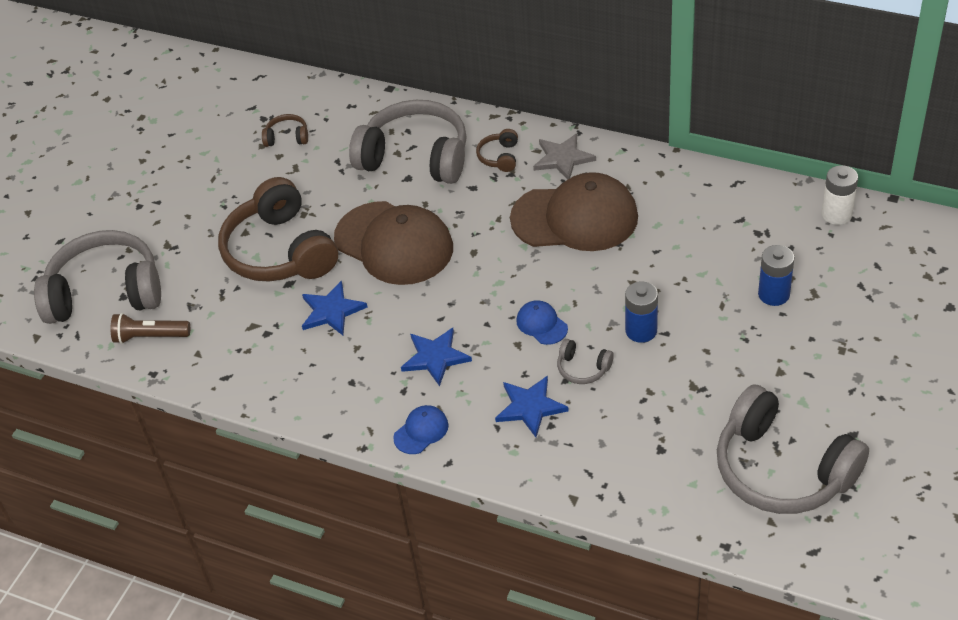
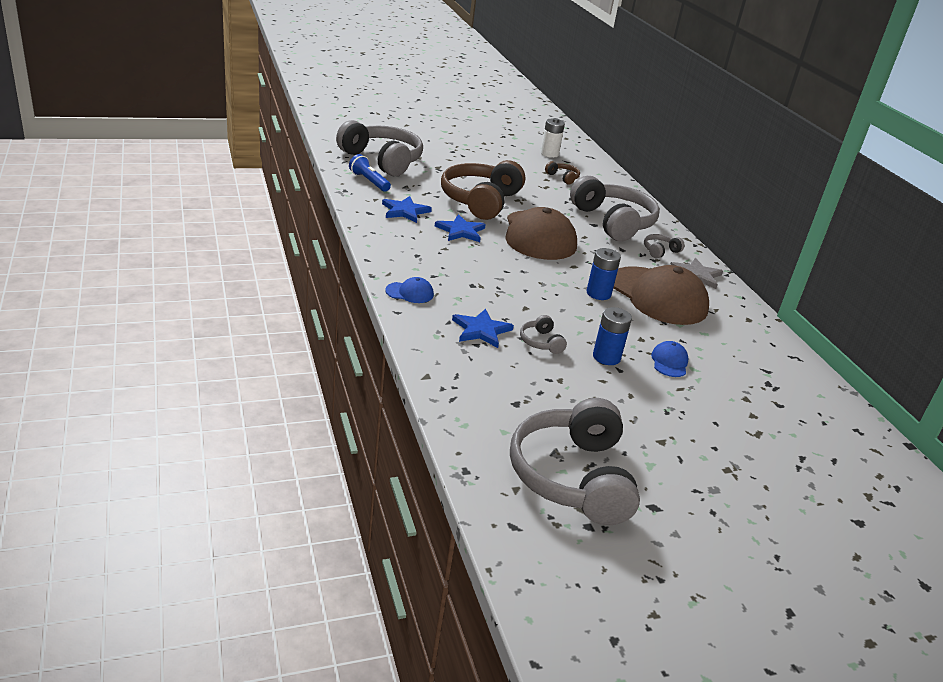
camera: 40 degrees right, 15 degrees down
(150, 336) = (369, 181): brown flashlight -> blue flashlight
(435, 357) = (474, 279): blue star -> blue star (405, 211)
(499, 157) = (660, 251): brown headphones -> grey headphones
(541, 324) = (554, 312): blue cap -> blue cap (669, 362)
(773, 294) = (726, 412): blue battery -> blue battery (598, 293)
(836, 214) = (846, 419): white battery -> white battery (549, 154)

